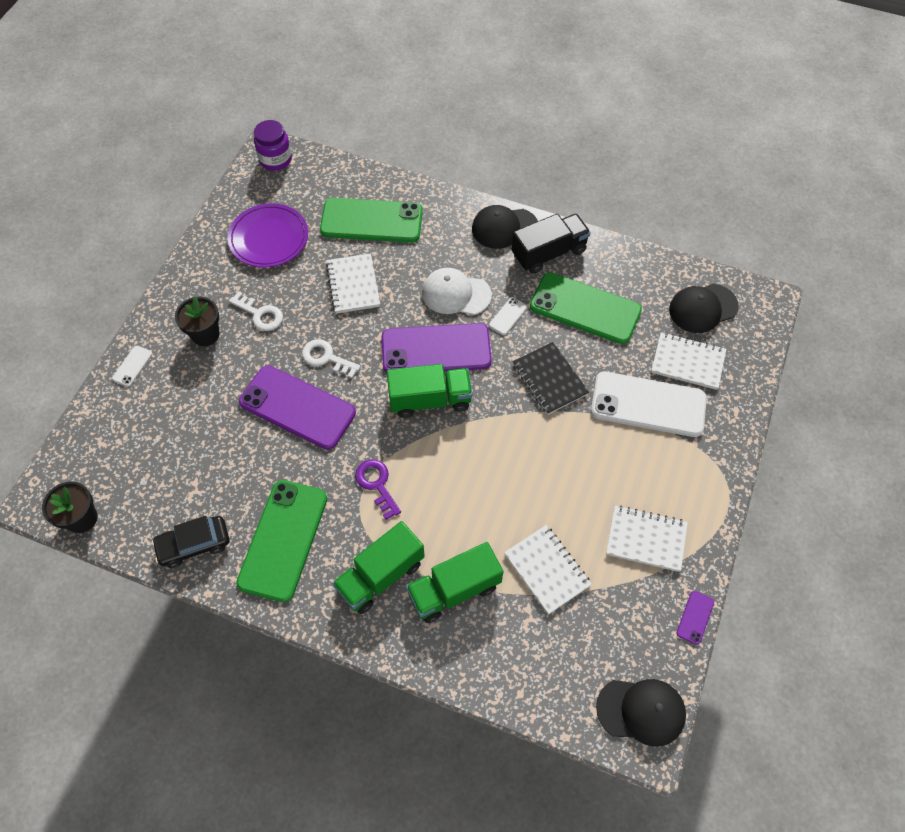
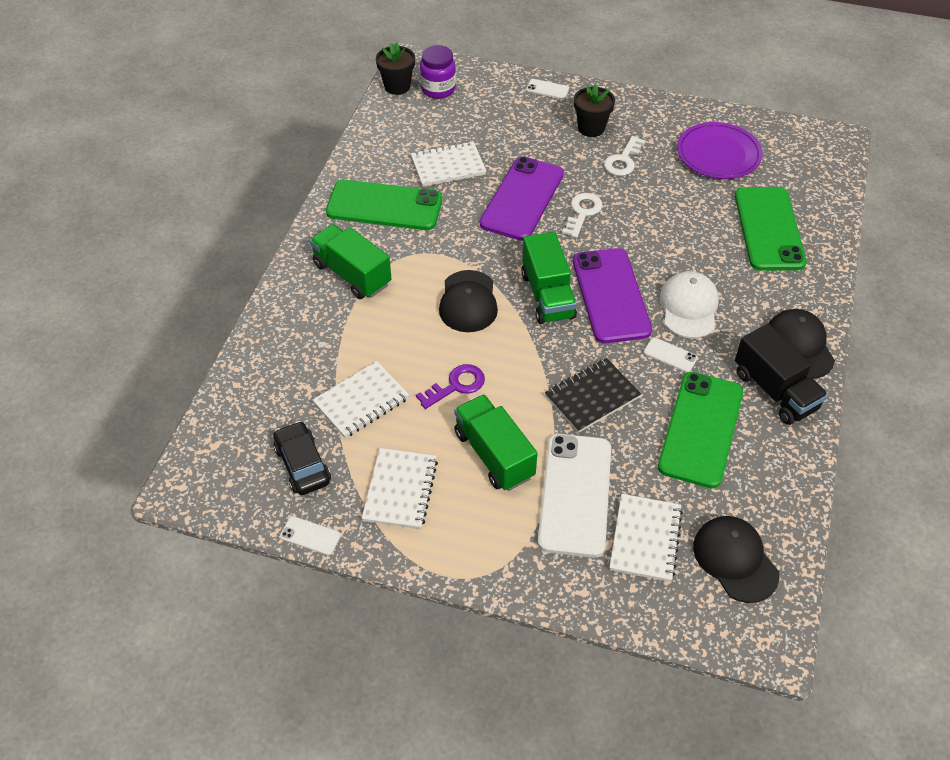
camera: 85 degrees right, 10 degrees down
(194, 545) = (377, 152): black car -> black car (302, 465)
(275, 160) = (826, 146): purple jar -> purple jar (438, 89)
(353, 285) = (677, 223): white notebook -> white notebook (448, 166)
(377, 484) = (445, 263): purple key -> purple key (456, 385)
(454, 590) = (339, 328): green truck -> green truck (494, 455)
(641, 711) = (213, 484): black cap -> black cap (468, 302)
(695, 617) = (310, 536): purple phone -> white phone

